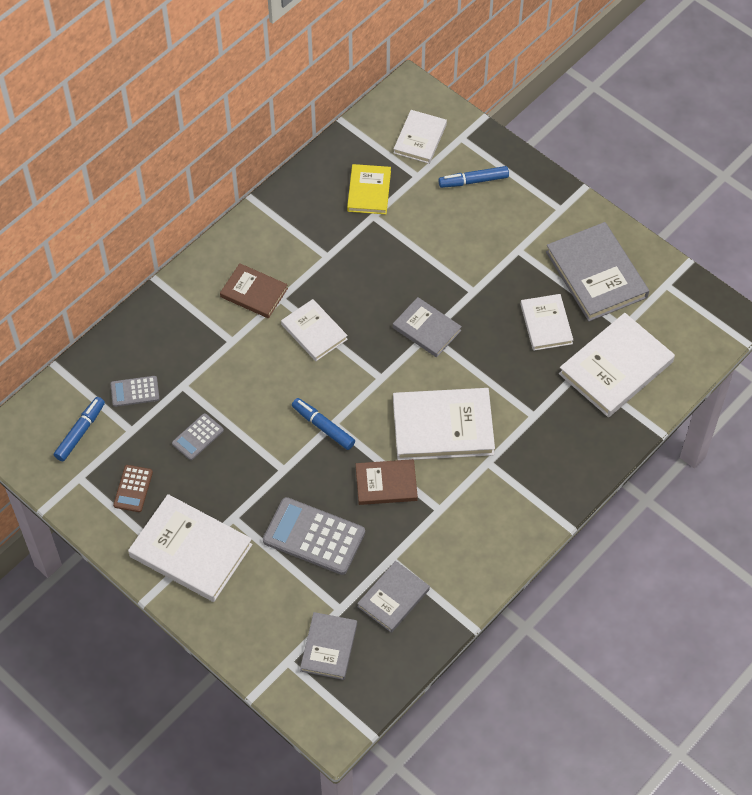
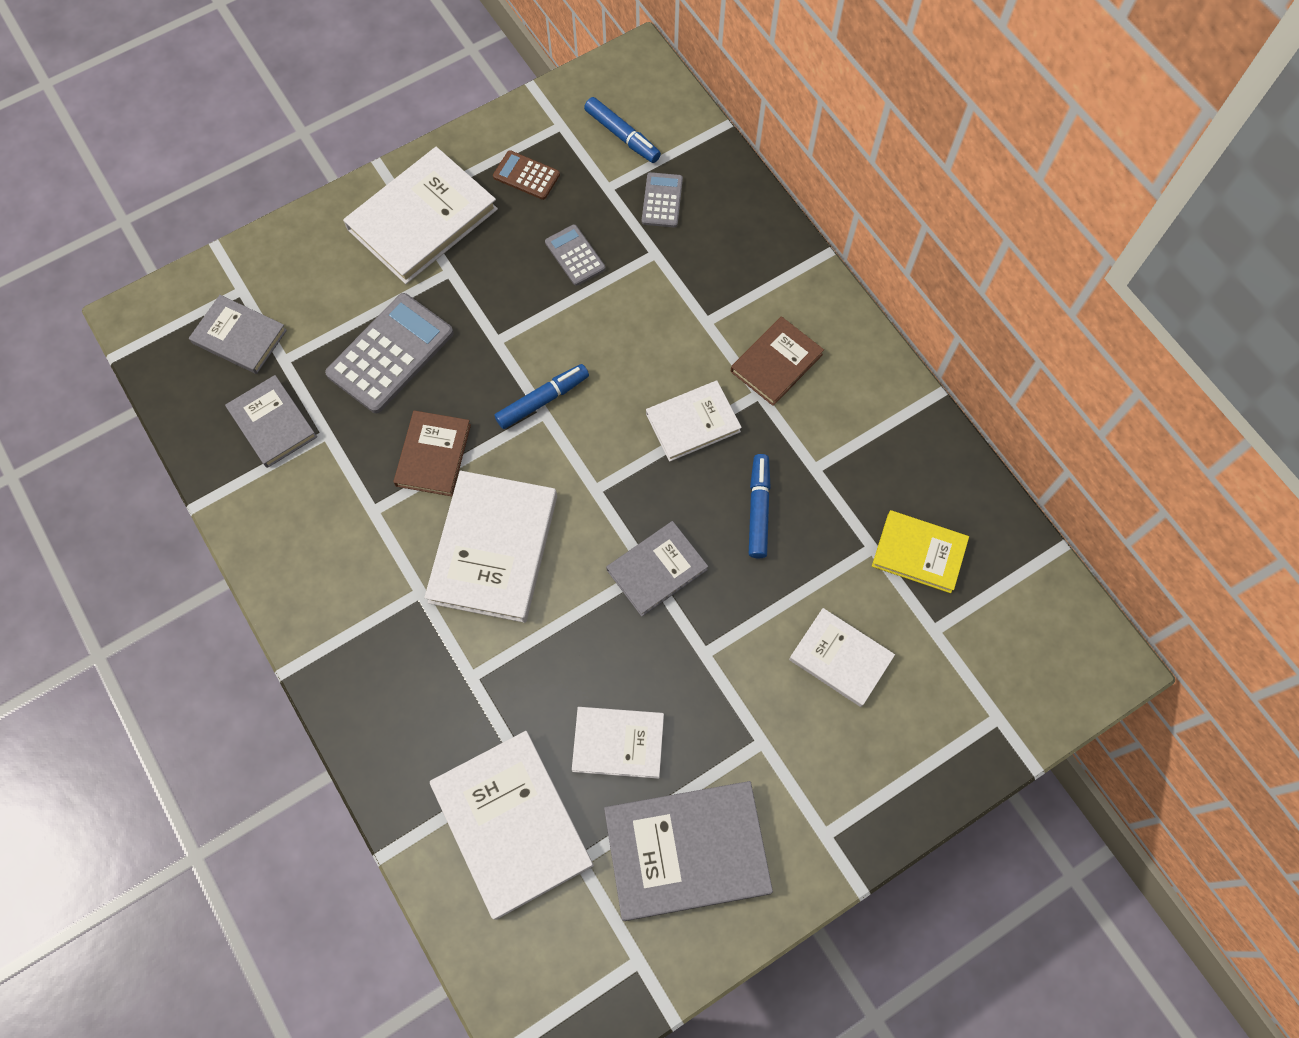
camera: 105 degrees right, 10 degrees up
(420, 138) = (1006, 653): white book -> white book (840, 658)
(473, 181) = (908, 712): blue marker -> blue marker (758, 509)

